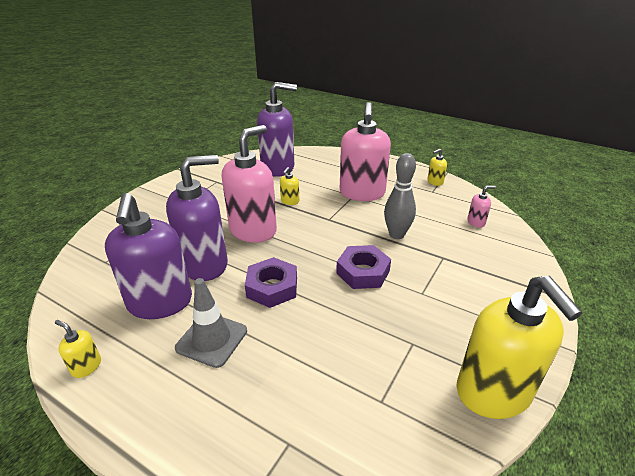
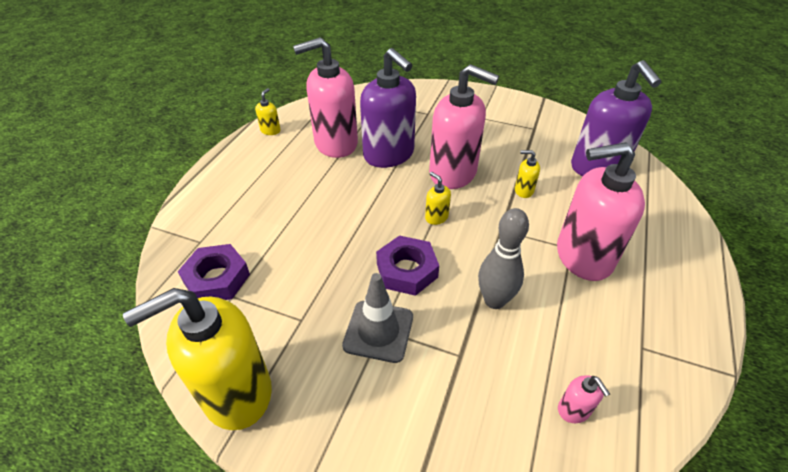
camera: 80 degrees right, 10 degrees up
(160, 303) = (335, 143): purple soap dispenser -> pink soap dispenser
(212, 339) = (298, 180): grey traffic cone -> grey traffic cone (378, 331)
(272, 287) = (366, 203): purple nut -> purple nut (217, 279)
(435, 182) = (679, 352): yellow soap dispenser -> yellow soap dispenser (436, 217)

